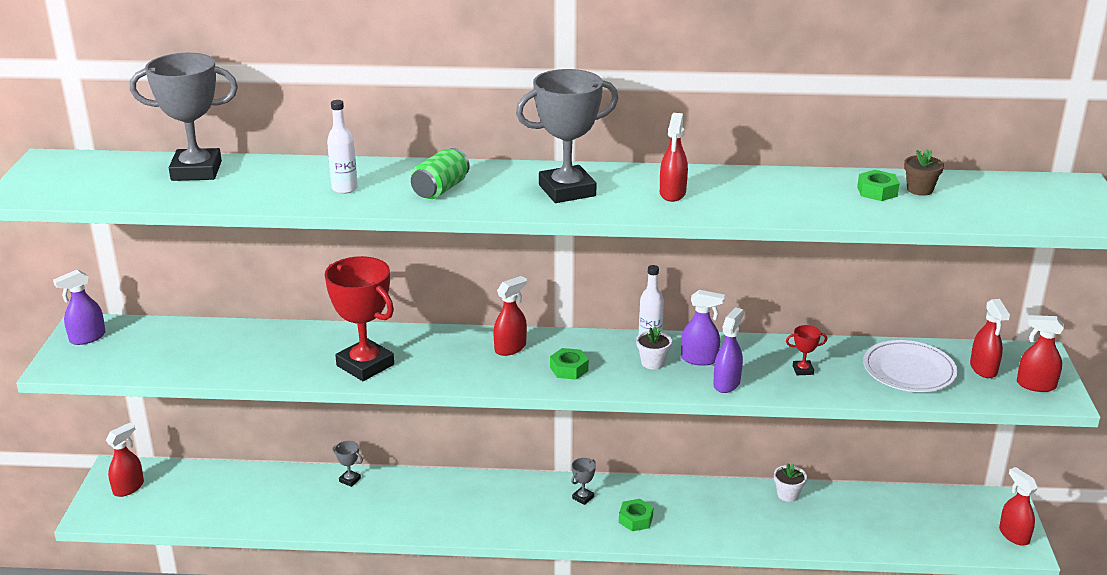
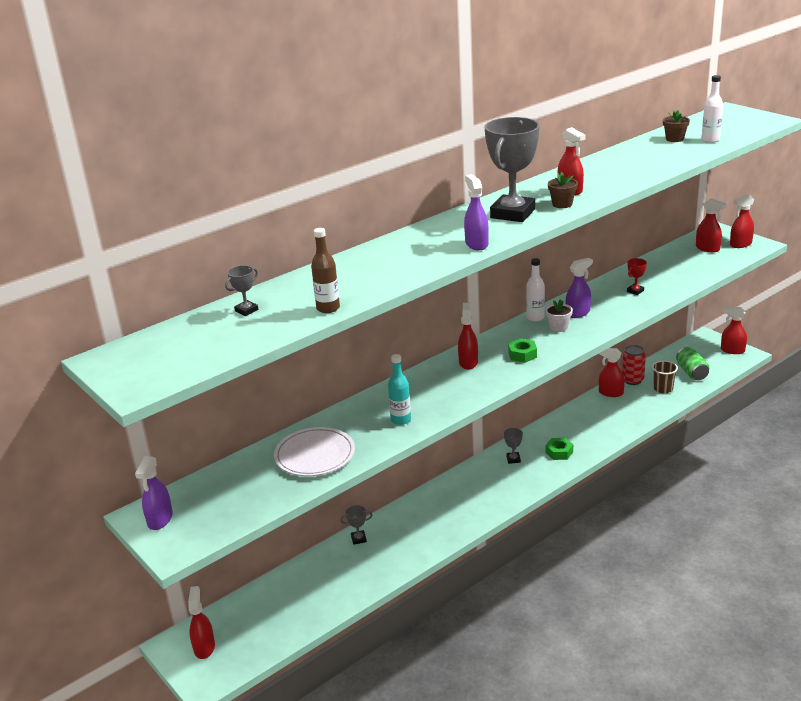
camera: 40 degrees left, 0 degrees up
(196, 171) = (246, 310): grey trophy -> grey trophy, size x0.42
(244, 199) = (328, 308): none -> brown bottle
(344, 189) = (379, 272): white bottle -> white bottle (710, 140)
(365, 365) = (401, 420): red trophy -> turquoise bottle
(440, 189) = (440, 245): green can -> green can (691, 373)
(631, 203) = (562, 204): none -> brown flower pot
(727, 383) = (614, 317): purple spray bottle -> purple spray bottle (476, 244)
(788, 494) = (610, 393): white flower pot -> red spray bottle
(834, 496) = (632, 380): none -> red can
(853, 526) = (663, 389): none -> brown cup
(877, 191) = (659, 148): green nut -> none
(909, 370) = (679, 266): white plate -> white plate (315, 455)

